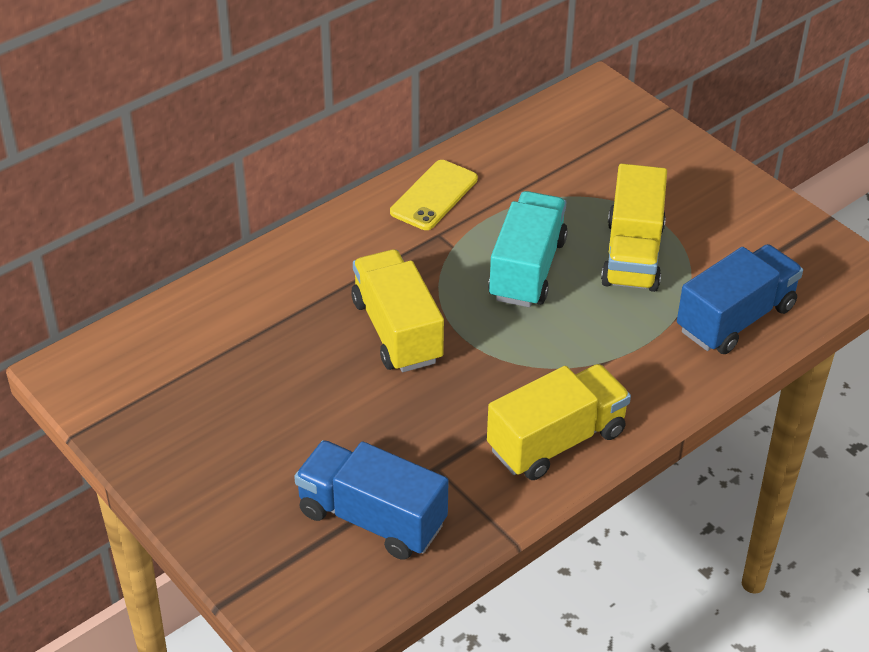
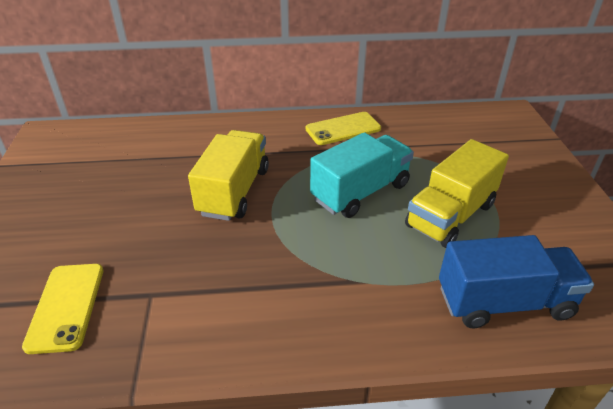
camera: 35 degrees right, 5 degrees down
(372, 518) = (66, 306): blue truck -> yellow phone
(556, 441) = (256, 324): yellow truck -> none

